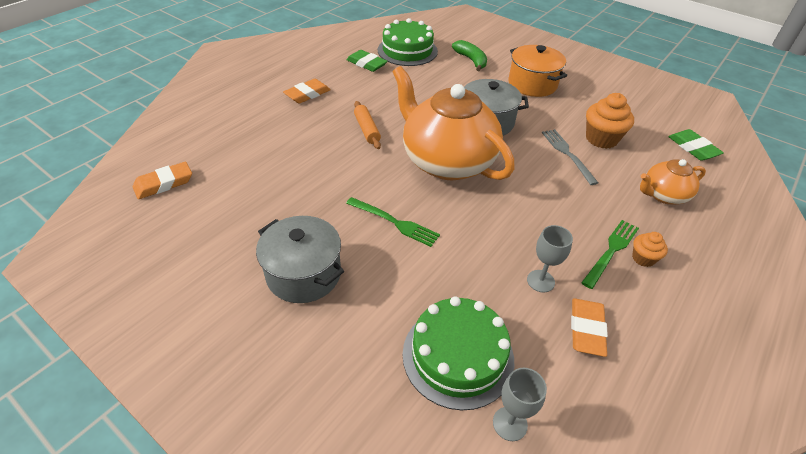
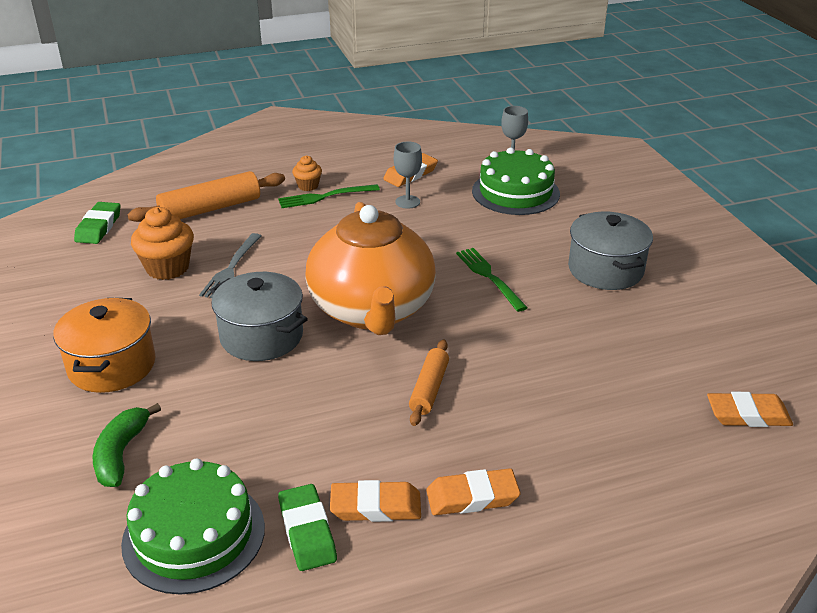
camera: 145 degrees left, 10 degrees down
(347, 78) = (375, 506): none -> orange eraser
(663, 195) = (210, 209): orange teapot -> orange rolling pin

